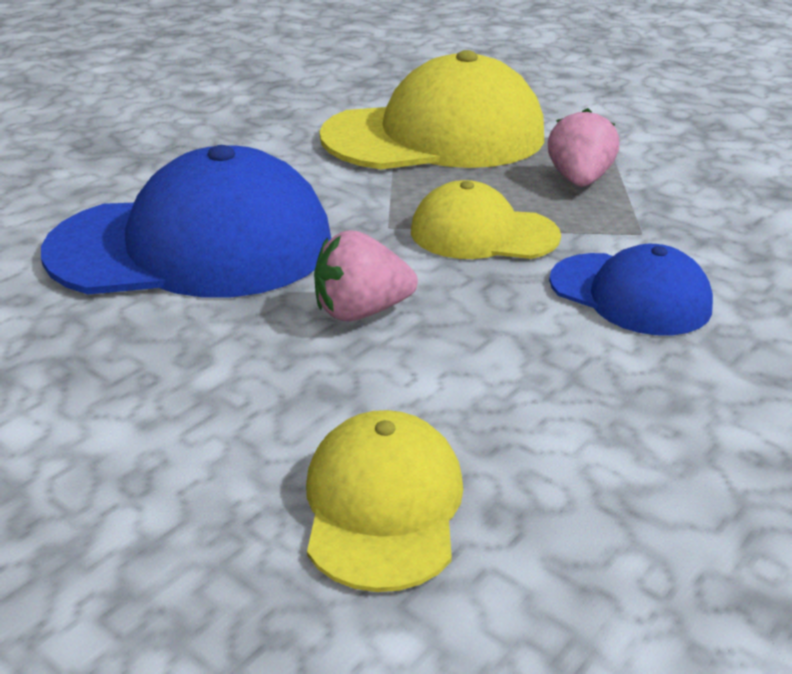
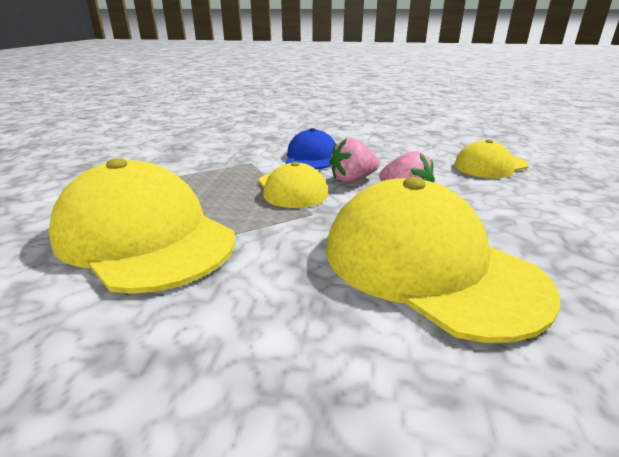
camera: 120 degrees left, 5 degrees down
(192, 246) = (428, 265): blue cap -> yellow cap
(579, 180) = (198, 181): pink strawberry -> pink strawberry (352, 180)

